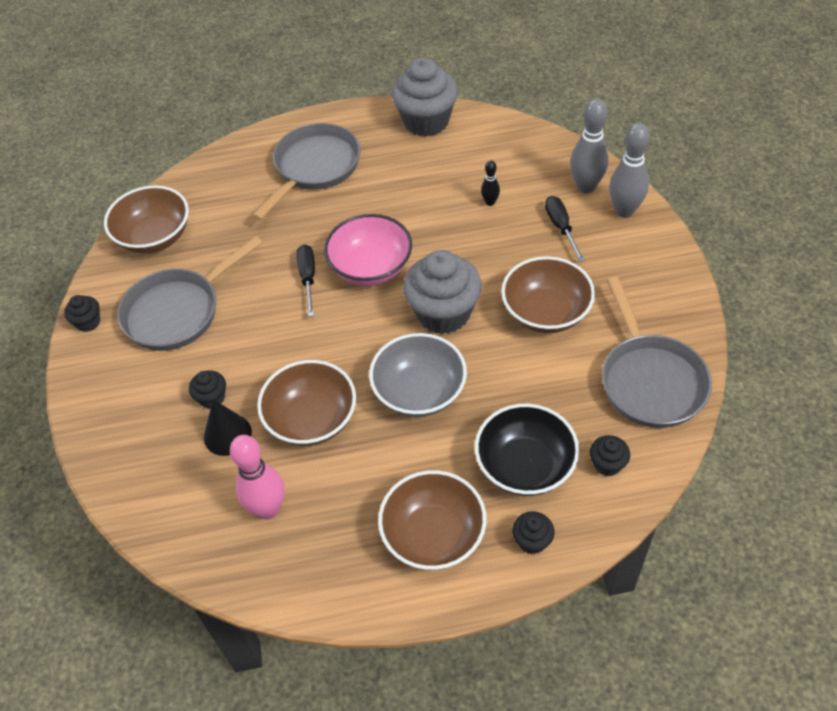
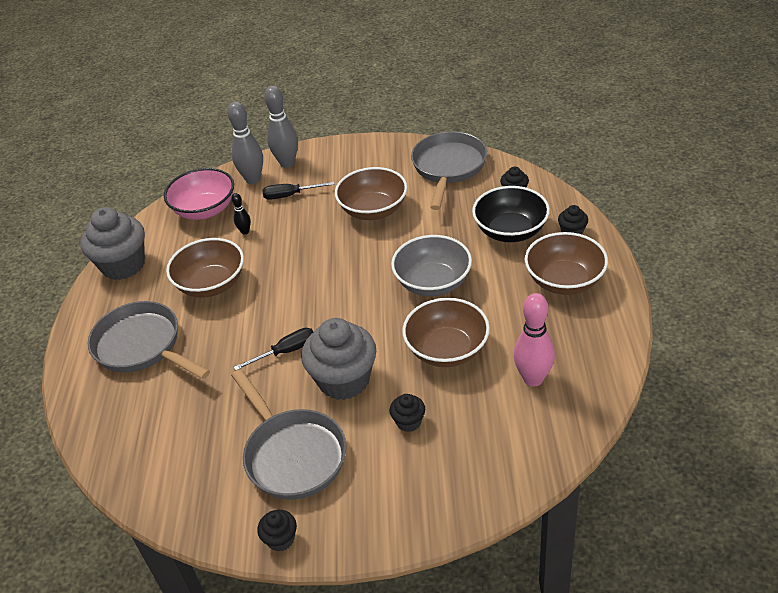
camera: 80 degrees left, 10 degrees down
(155, 237) = (177, 482): brown bowl -> brown bowl (211, 284)
(227, 434) = (452, 409): black cone -> none
(308, 278) = (286, 351): black screwdriver -> black screwdriver turned 150 degrees clockwise
(371, 267) = (289, 308): pink bowl -> pink bowl (205, 210)
(443, 313) = (356, 265): grey cupcake -> grey cupcake (344, 380)
(650, 380) = (448, 167): grey pan -> grey pan turned 75 degrees counterclockwise

